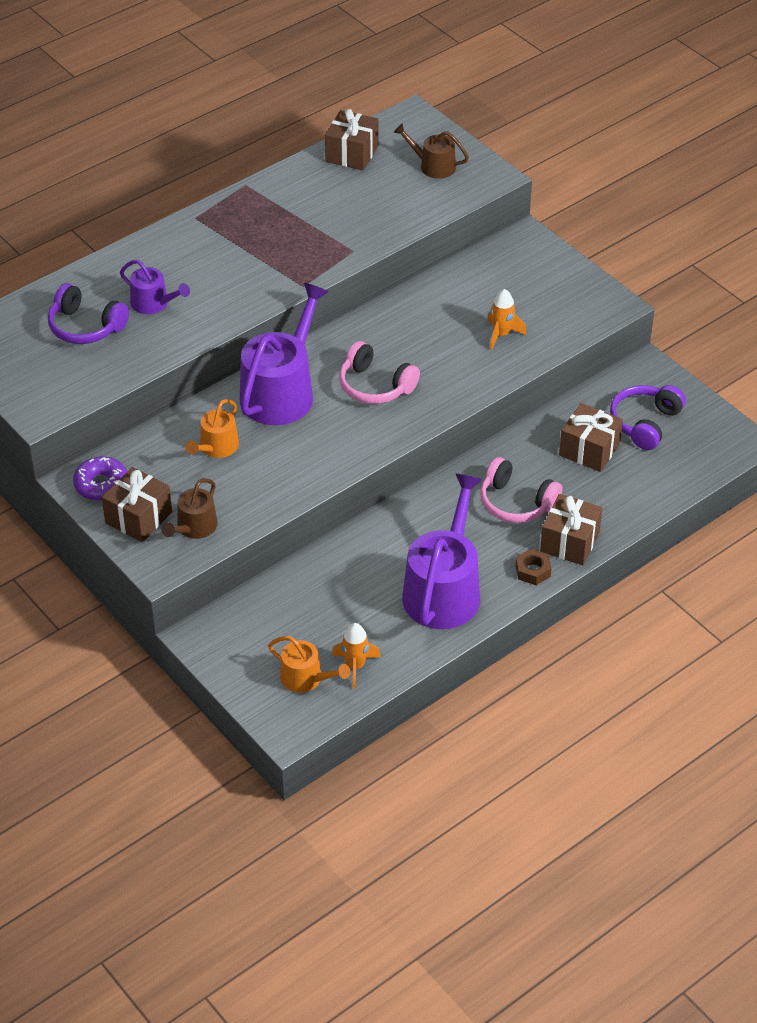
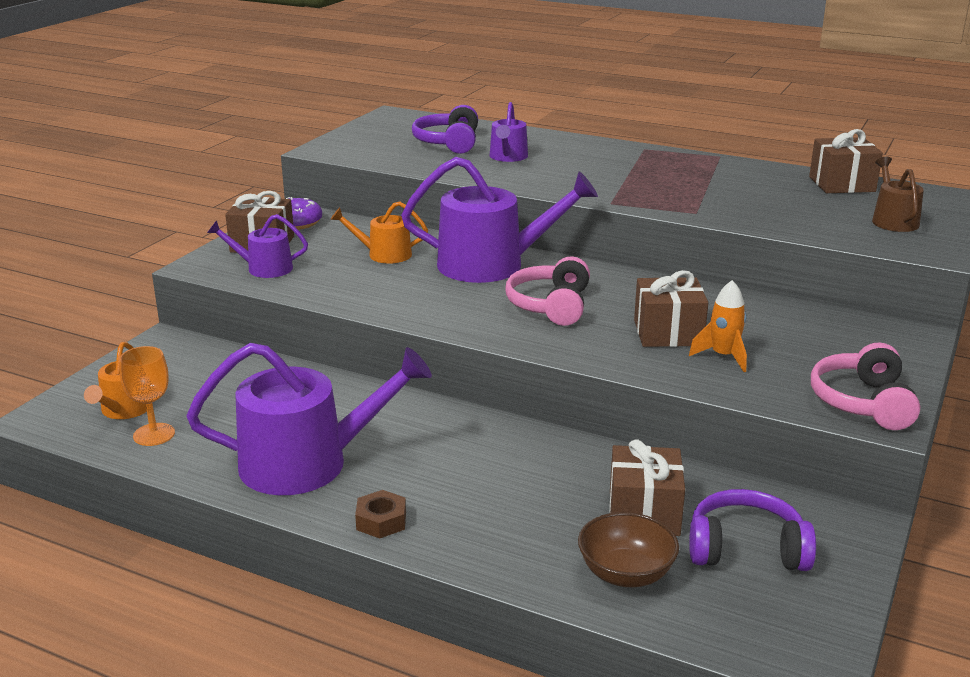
camera: 65 degrees right, 20 degrees down
(194, 527) = (264, 268): brown watering can -> purple watering can
(355, 666) = (154, 434): orange rocket -> orange goblet
(516, 503) = (495, 479): pink headphones -> pink headphones (863, 402)
(569, 542) = (455, 539): brown gift -> brown gift (668, 333)
(640, 481) = (626, 574): none -> brown bowl

